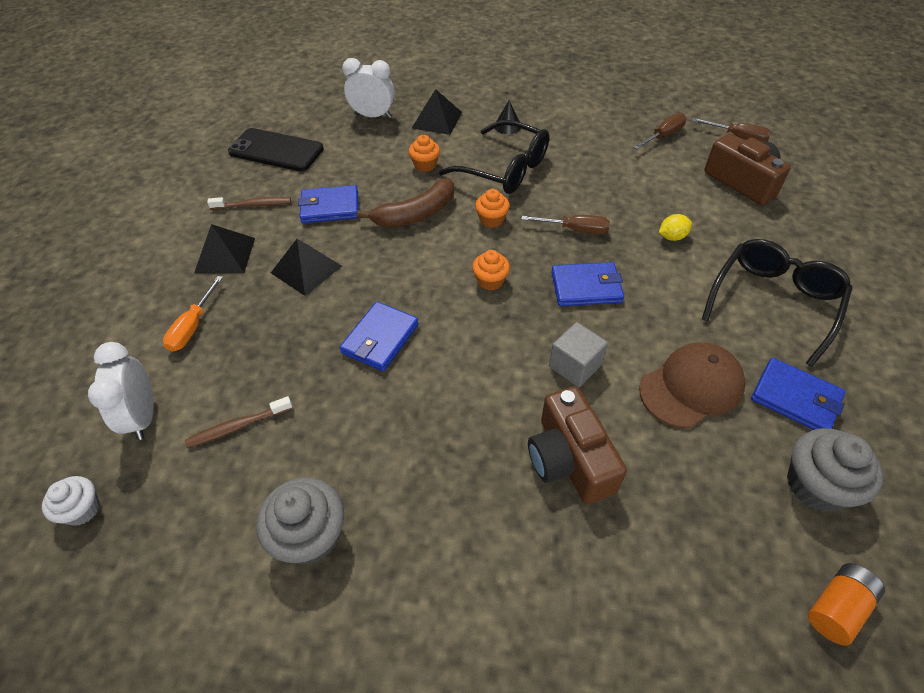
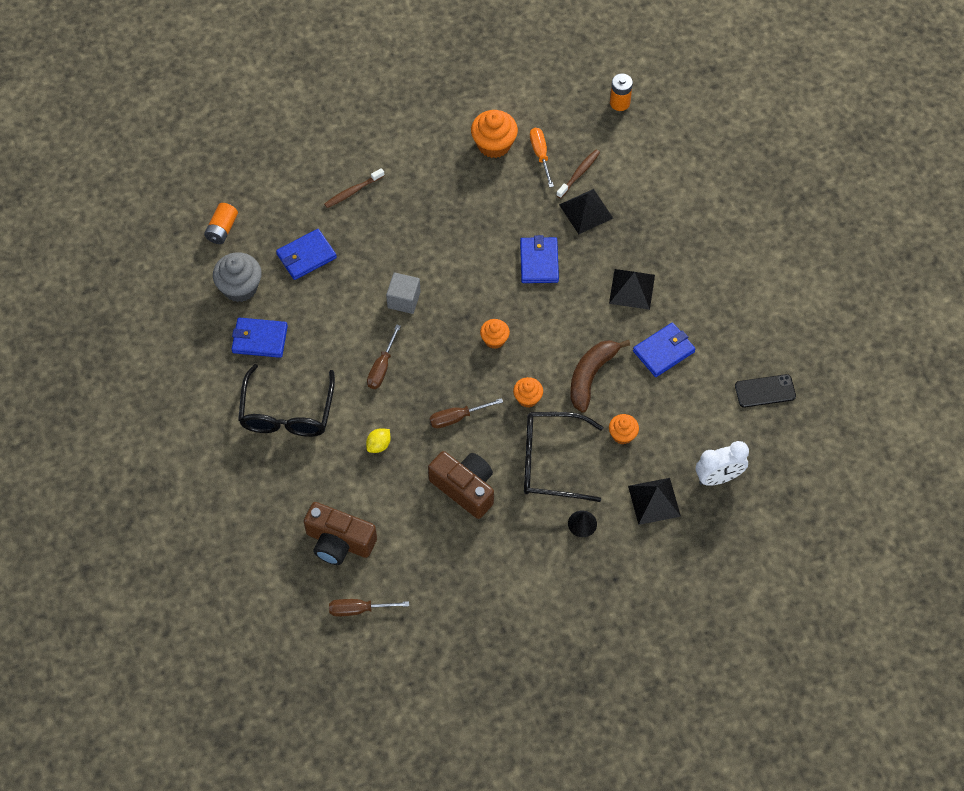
camera: 150 degrees right, 10 degrees up
(82, 509) = (619, 103): white cupcake -> orange battery
(143, 416) = (638, 154): white clock -> none
(193, 326) = (666, 214): orange screwdriver -> orange screwdriver (540, 155)
(225, 255) = (701, 273): black pyramid -> black pyramid (586, 211)
(253, 205) = (725, 325): brown toothbrush -> brown toothbrush (352, 191)
(276, 150) = (765, 391): black phone -> black phone, size x0.65
(310, 535) = (494, 144): grey cupcake -> orange cupcake
(569, 459) = (381, 241): brown camera -> brown camera (465, 488)
(586, 287) = (424, 365): blue wallet -> blue wallet (306, 256)
(663, 136) = (429, 578): brown screwdriver -> brown screwdriver (382, 367)
(691, 387) = (325, 318): brown cap -> none

